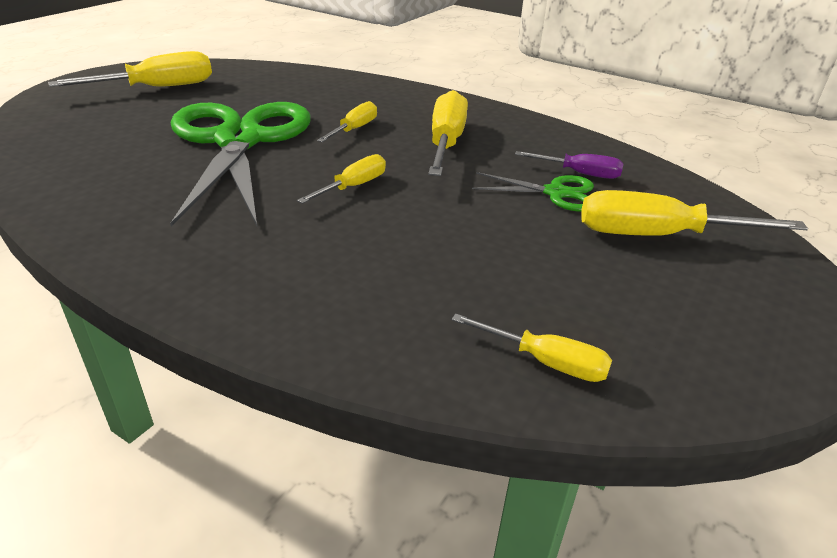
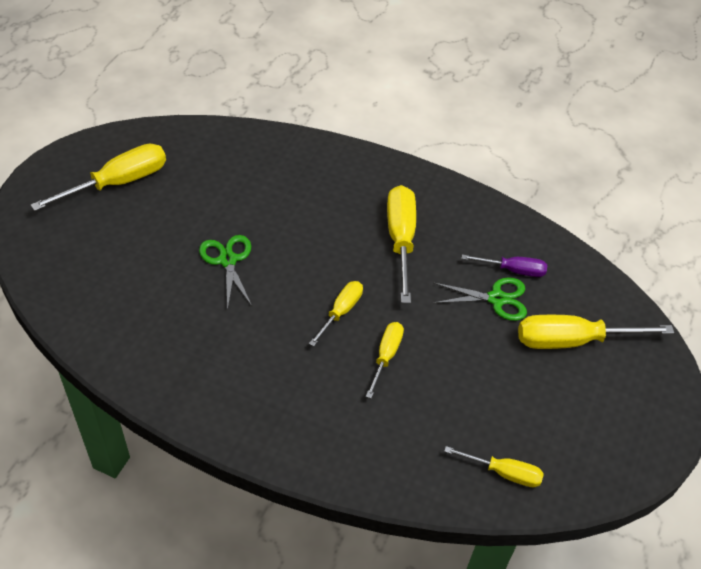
camera: 10 degrees left, 15 degrees up
(239, 141) = (228, 260): green scissors -> green scissors, size x0.43
(354, 129) = (319, 229): yellow screwdriver -> yellow screwdriver (386, 356)

